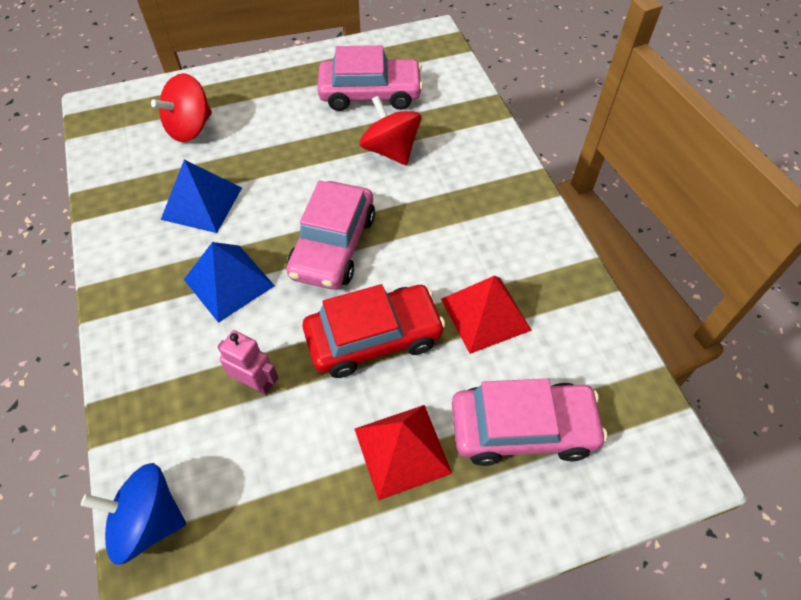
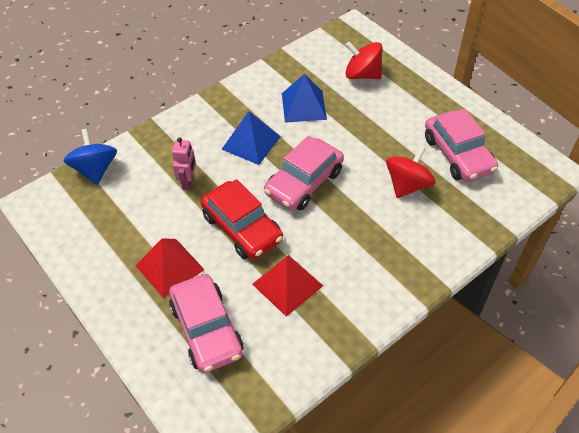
camera: 70 degrees right, 5 degrees down
(333, 245) = (304, 182): pink car -> pink car turned 45 degrees counterclockwise

